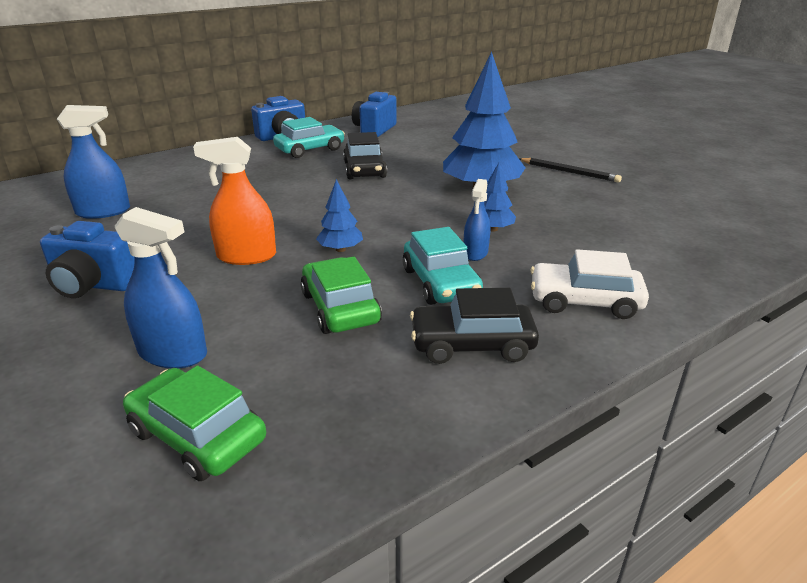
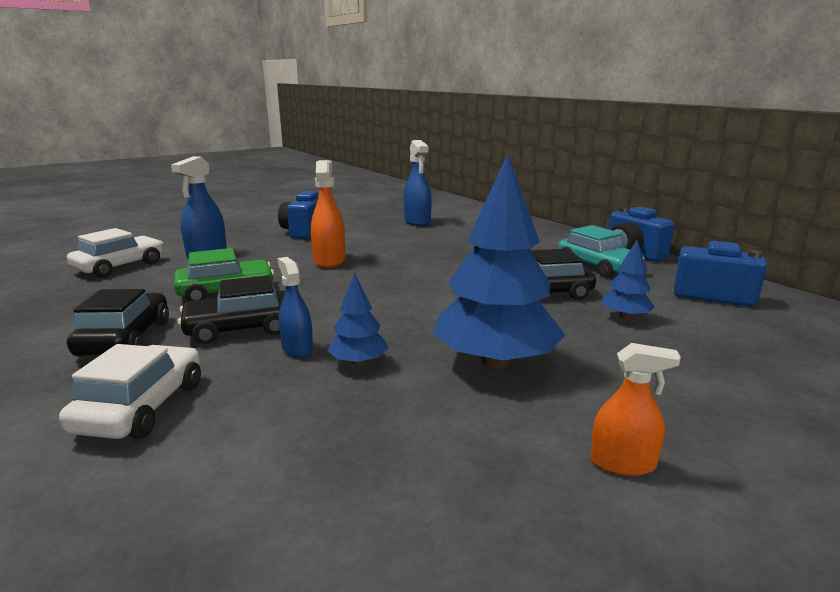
camera: 90 degrees right, 10 degrees down
(197, 435) = (120, 266): green car -> white car
(340, 249) = (330, 288): blue tree -> blue tree (625, 317)
(440, 283) = (241, 328): turquoise car -> black car
(475, 253) = (297, 348): blue spray bottle -> blue spray bottle turned 45 degrees clockwise
(569, 172) = (622, 463): black pencil -> orange spray bottle

